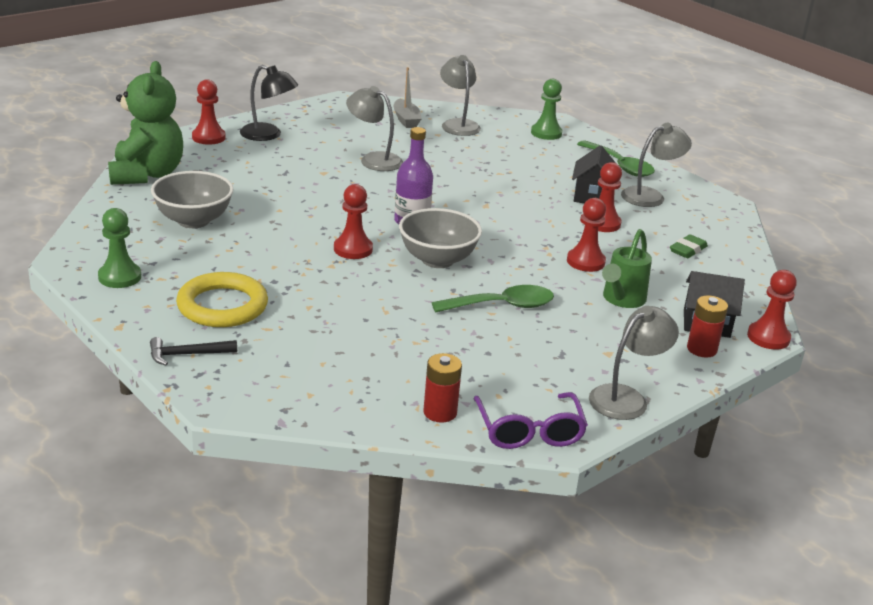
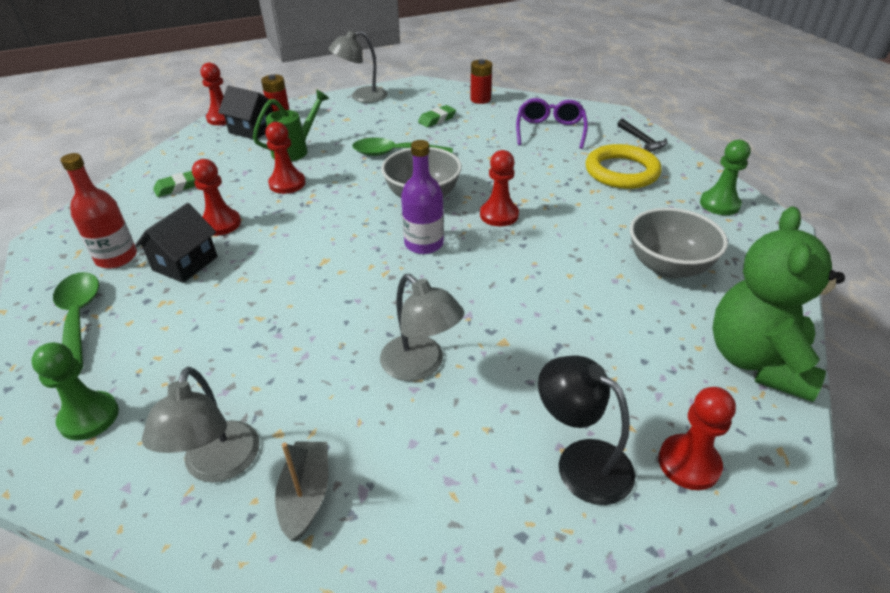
camera: 160 degrees left, 10 degrees up
(187, 354) = (642, 140): black hammer -> black hammer turned 60 degrees clockwise
(484, 364) = (437, 119): none -> green eraser
(529, 431) = (434, 88): purple glasses -> purple glasses (550, 131)
(650, 196) = (116, 257): grey lamp -> red bottle

